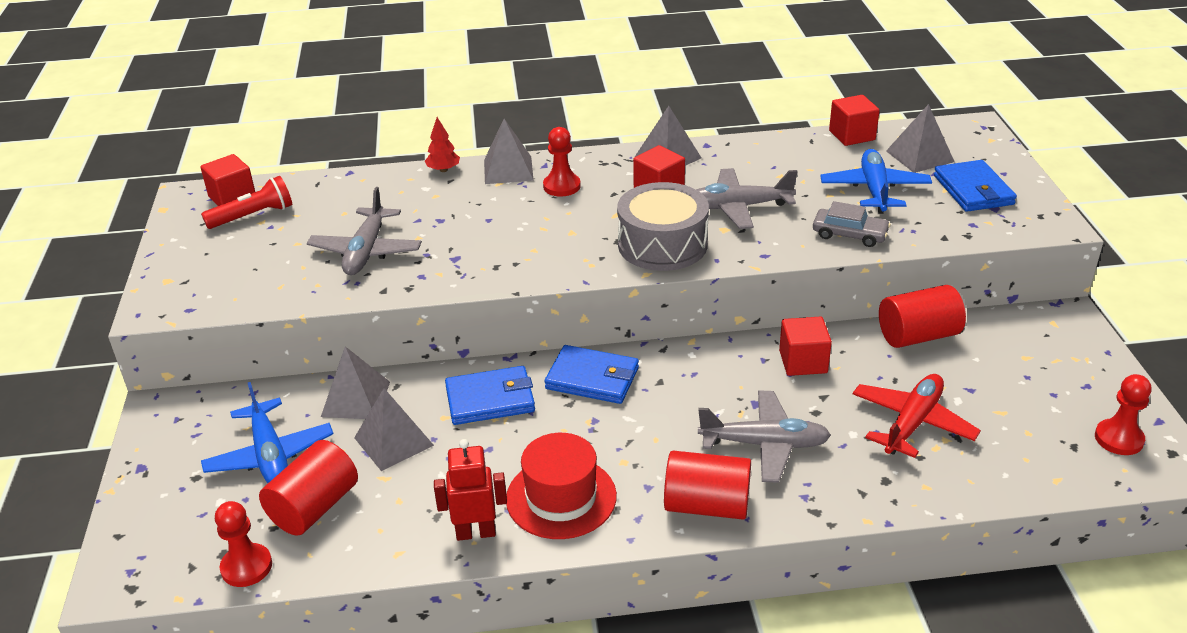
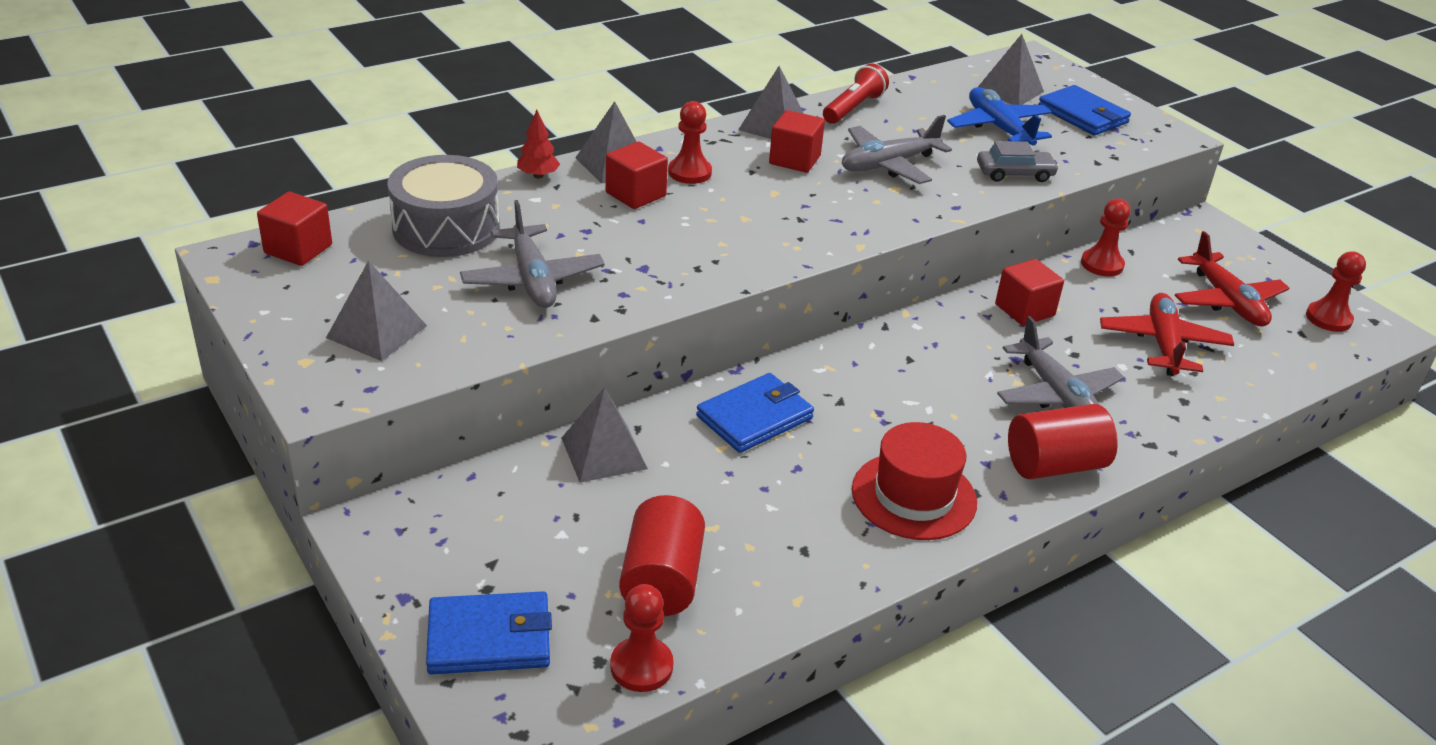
camera: 30 degrees left, 0 degrees up
(253, 216) = (348, 265): red flashlight -> red flashlight (853, 108)
(270, 455) = (557, 539): blue plane -> none
(393, 441) = (688, 487): grey pyramid -> grey pyramid (376, 331)
(476, 532) = (860, 555): red robot -> none
(592, 378) = (841, 371): blue wallet -> blue wallet (489, 638)
(662, 244) = (850, 214): grey drum -> grey drum (446, 228)
(764, 444) = (1056, 395): grey plane -> grey plane turned 90 degrees clockwise
(852, 135) = (931, 79): red cube -> red cube (635, 194)
(918, 336) = (1102, 264): red cylinder -> red pawn
(1019, 397) = (1227, 301): none -> red plane

